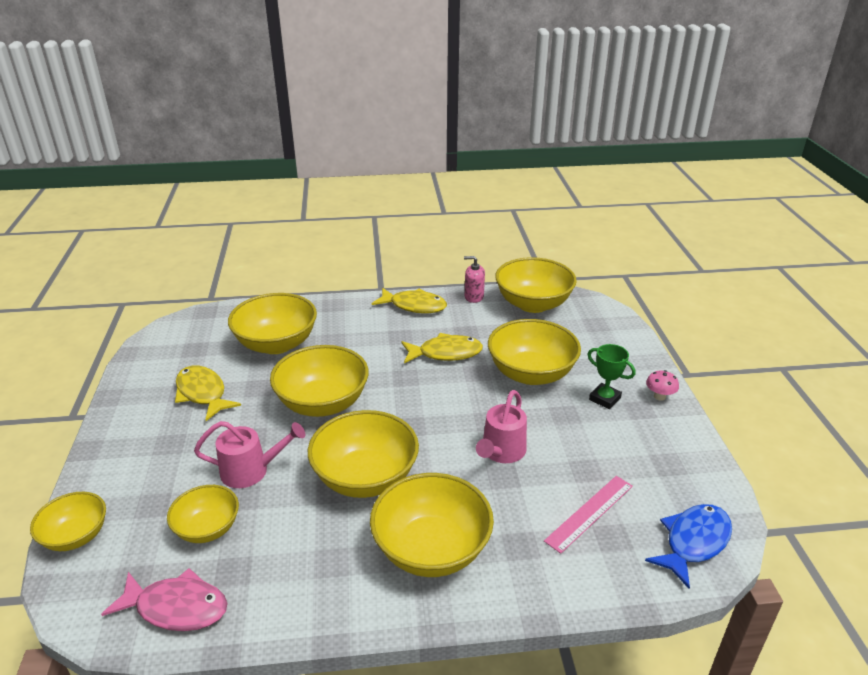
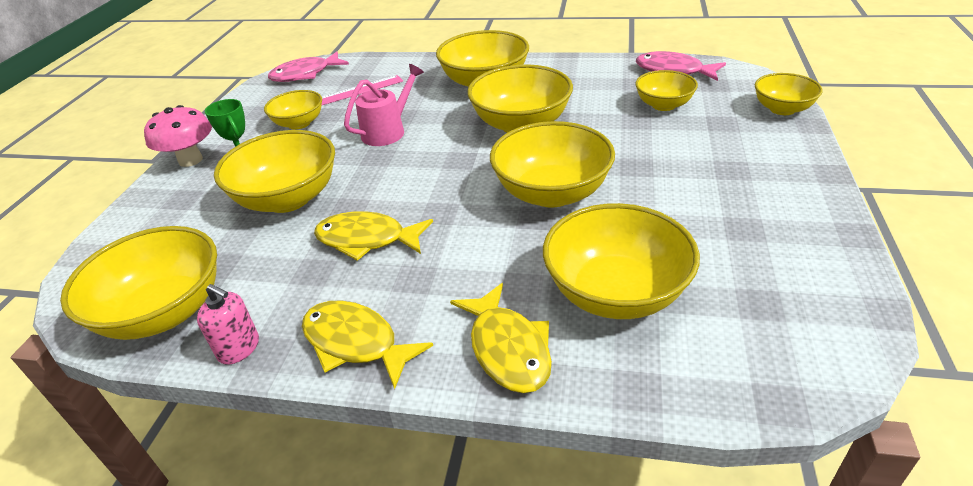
camera: 160 degrees left, 5 degrees up
(203, 393) = (714, 223): yellow fish -> yellow fish (507, 348)
(251, 470) = (631, 138): pink watering can -> none
(605, 452) = (299, 123): none -> yellow bowl
(659, 396) = (190, 160): pink mushroom -> pink mushroom, size x1.79
(693, 542) = (305, 74): blue fish -> pink fish

